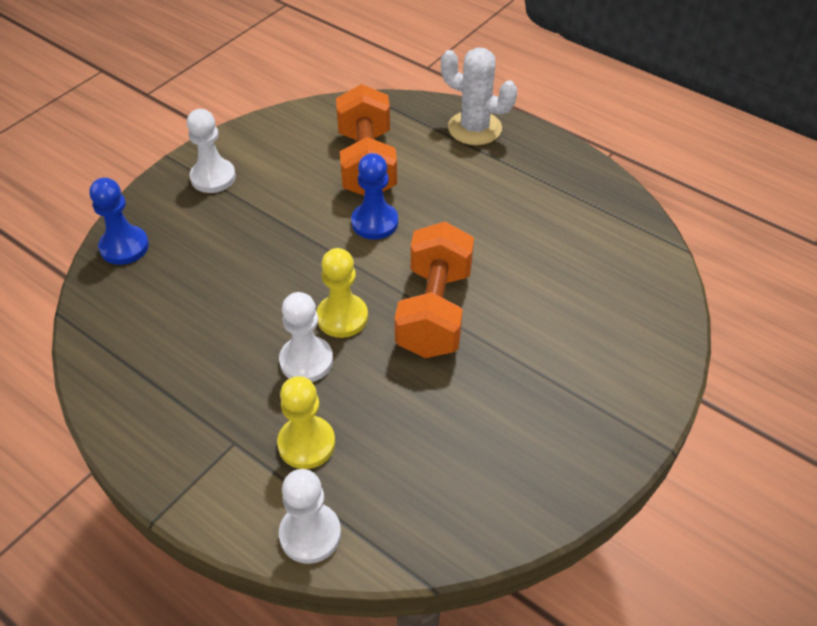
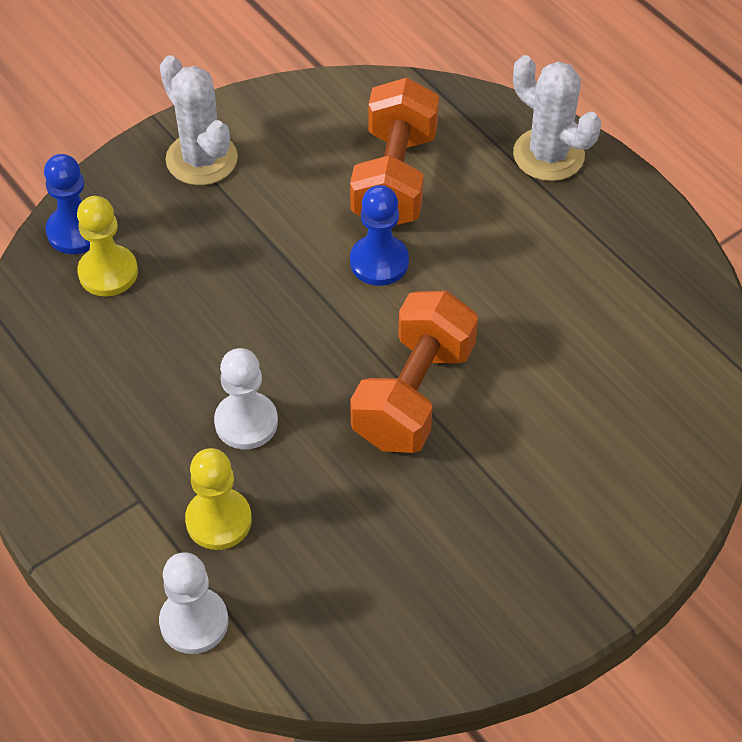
camera: 15 degrees right, 5 degrees up
(213, 177) = (201, 159): white pawn -> white cactus
(342, 317) = (303, 378): yellow pawn -> yellow pawn (108, 272)

